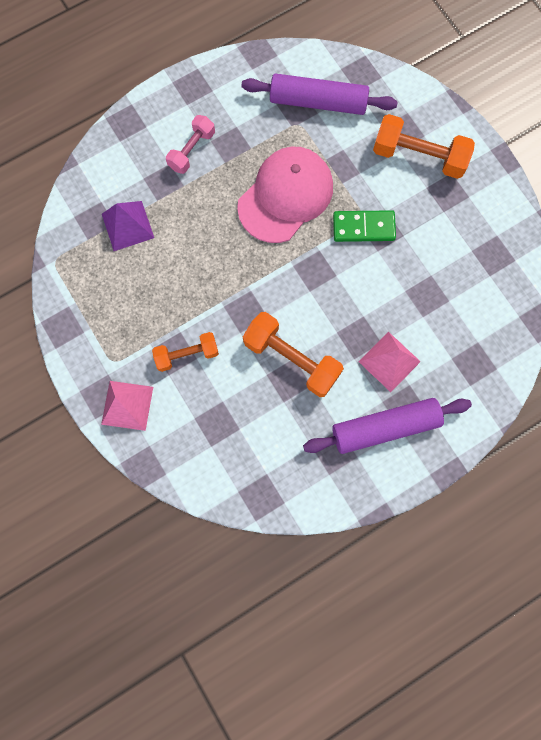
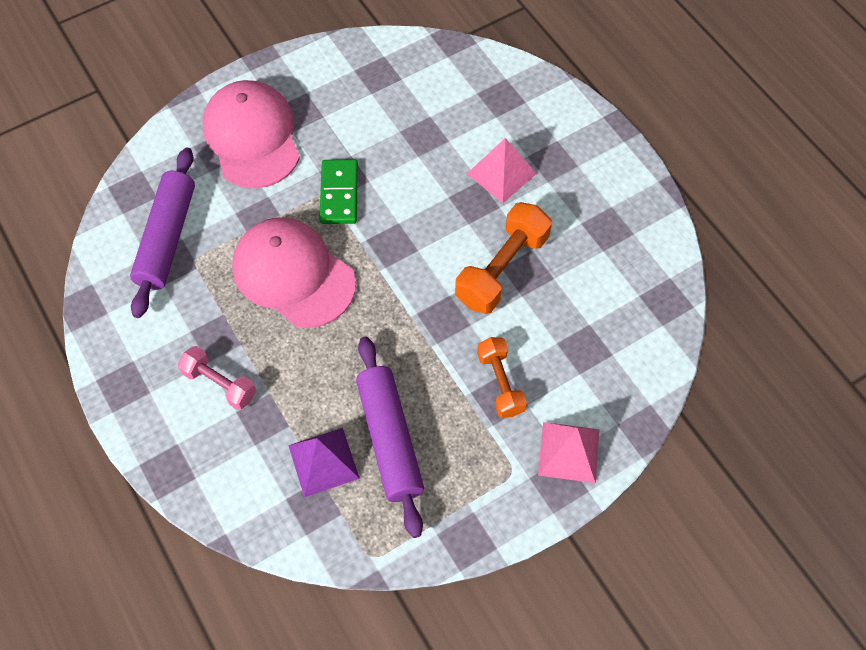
camera: 90 degrees left, 15 degrees down
(385, 427) = (576, 179): purple rolling pin -> purple rolling pin (390, 439)
(418, 156) = (252, 137): orange dumbbell -> pink cap

